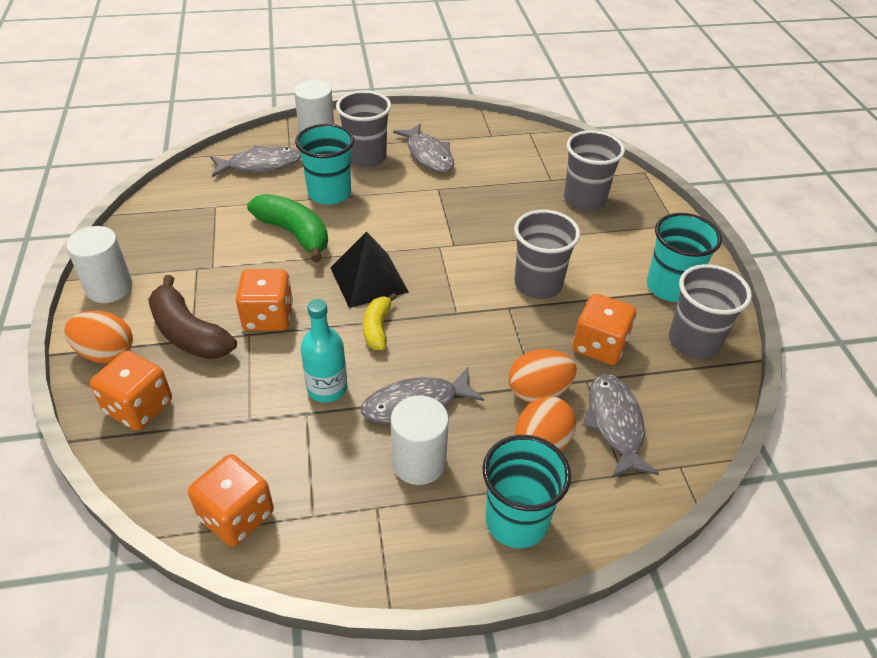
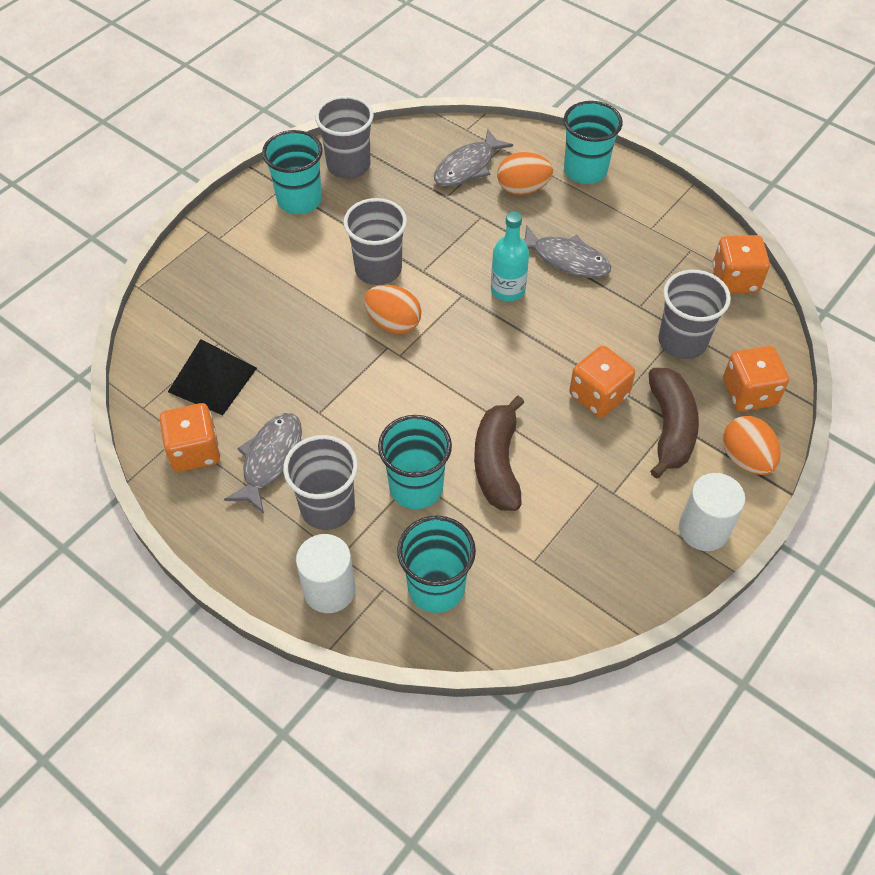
camera: 130 degrees left, 10 degrees up
(260, 165) = (436, 588): grey fish -> turquoise cup
(294, 233) = (497, 463): green banana -> brown banana
(327, 388) = (610, 311): turquoise bottle -> turquoise bottle (507, 290)
(369, 279) = (489, 368): black pyramid -> black pyramid (212, 379)
(377, 328) = (530, 325): yellow banana -> none
(418, 462) = (603, 230): white cylinder -> none
(538, 391) = (484, 212): orange egg -> orange egg (393, 323)
(584, 199) = (228, 303): grey cup -> grey cup (682, 341)
(599, 346) = (407, 205): orange dice -> orange dice (195, 451)

